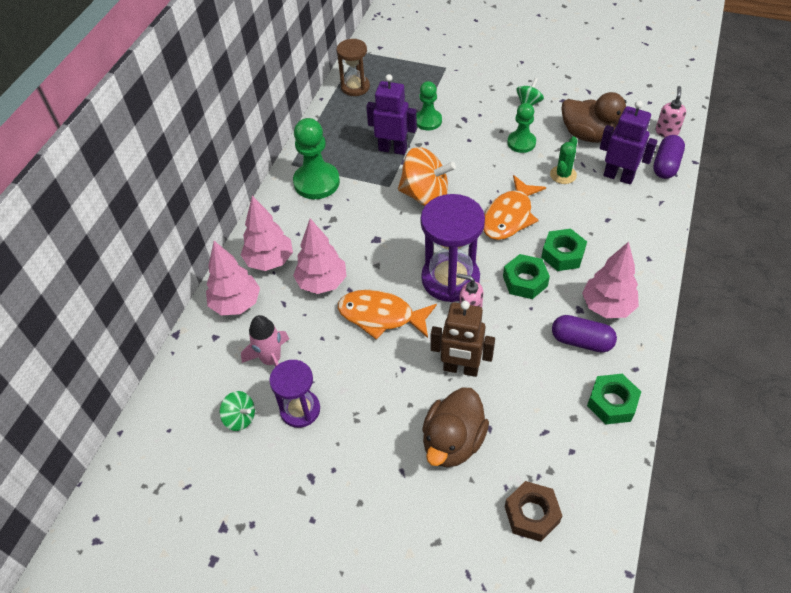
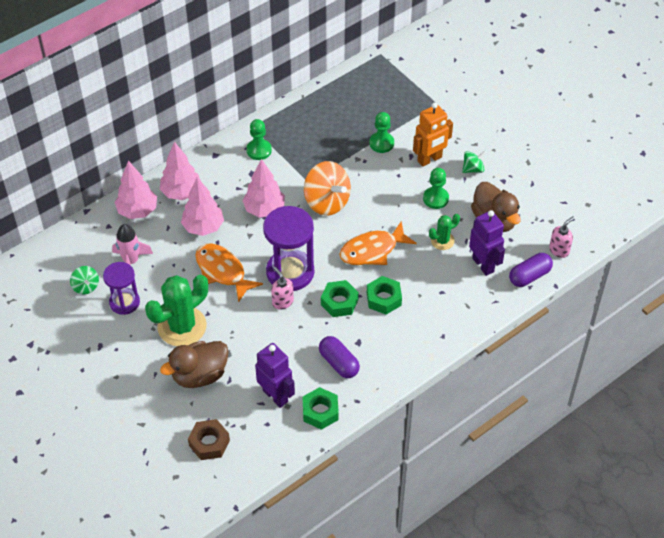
camera: 30 degrees right, 0 degrees up
(316, 182) = (259, 150): green pawn -> green pawn, size x0.63
(355, 87) = (351, 85): brown hourglass -> none
(387, 399) = (182, 326): none -> green cactus
(392, 149) = (335, 152): purple robot -> purple robot (275, 396)
(461, 369) = (244, 335): brown robot -> none
(484, 113) = (430, 159): none -> orange robot
(607, 307) = (379, 351): pink tree -> pink tree (264, 209)

